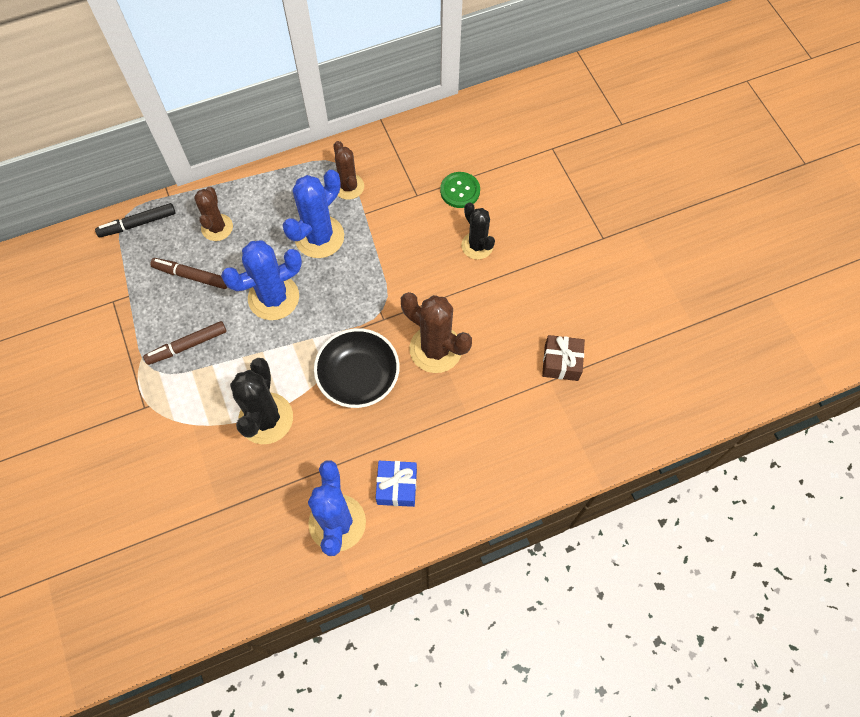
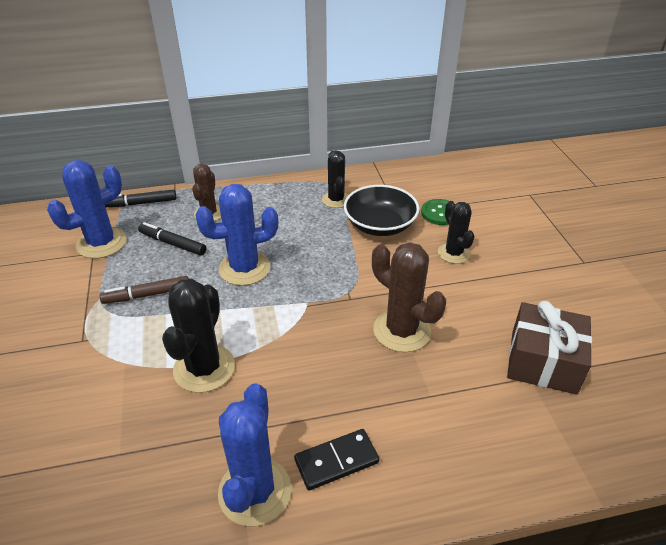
camera: 10 degrees right, 25 degrees down
(191, 276) = (173, 243): brown marker -> black marker
(319, 237) = (301, 230): blue cactus -> blue cactus (101, 243)
(348, 186) = (336, 200): brown cactus -> black cactus
(358, 377) = (314, 344): black bowl -> black bowl (380, 225)
(397, 486) = (336, 461): blue gift -> black domino
(561, 362) = (543, 362): brown gift -> brown gift, size x1.61

